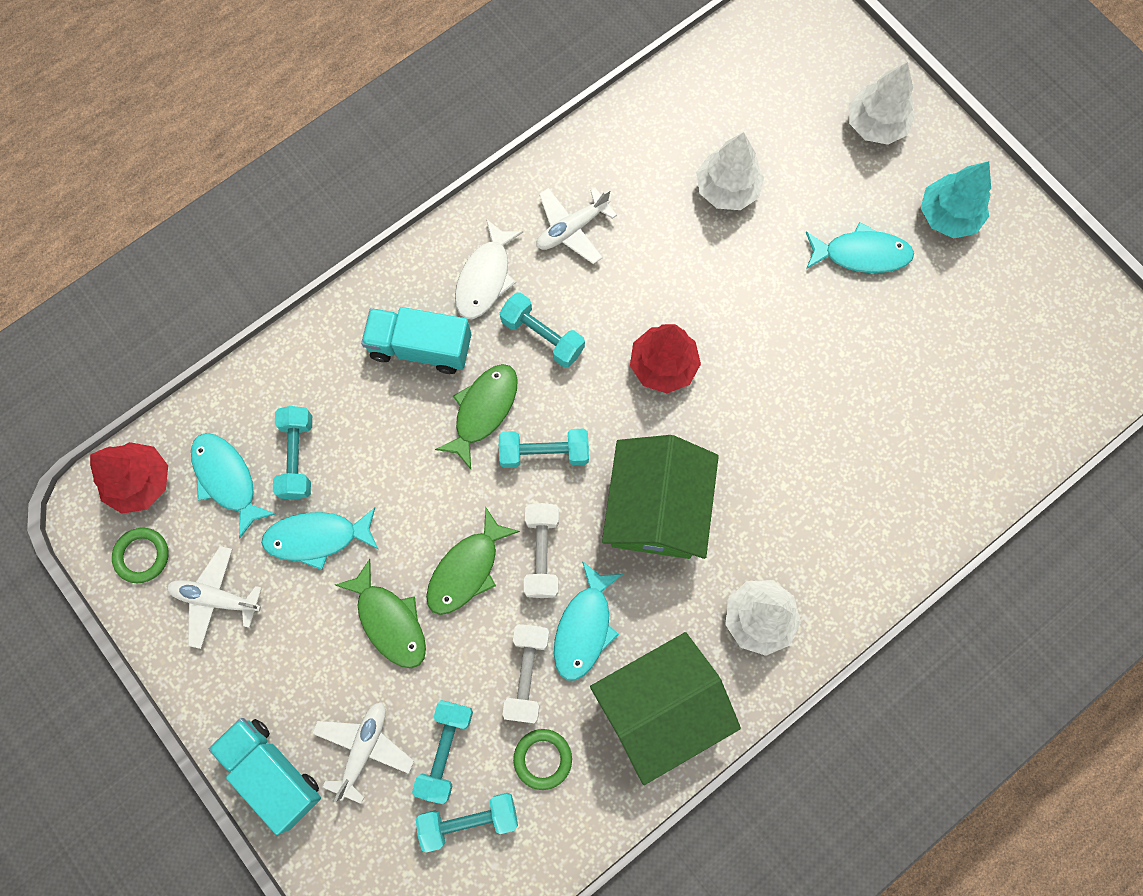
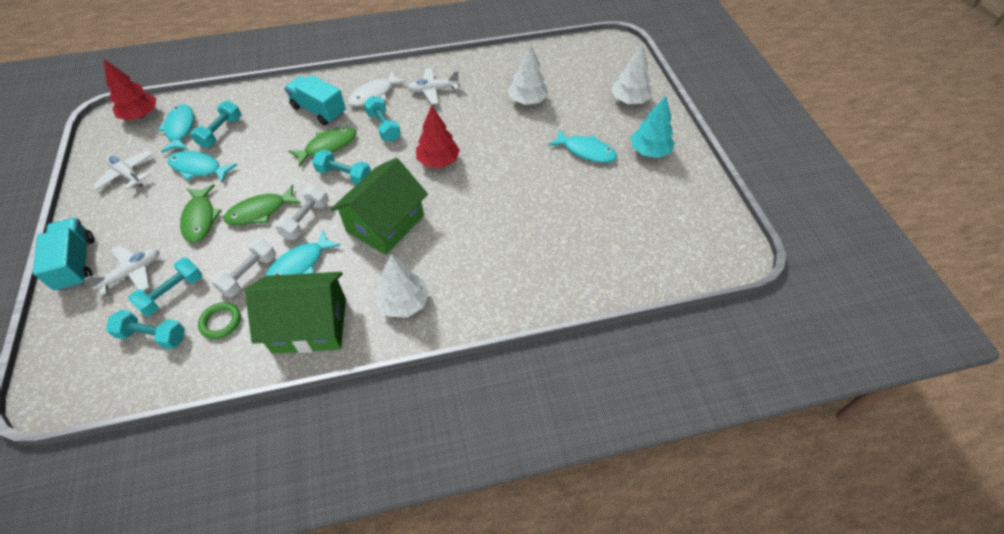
camera: 25 degrees right, 20 degrees down
(142, 556) = (112, 144): green ring -> none

